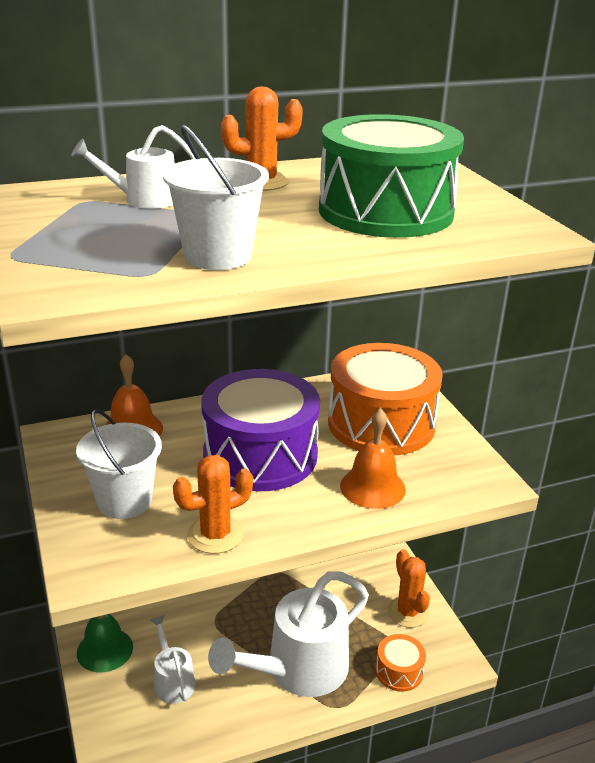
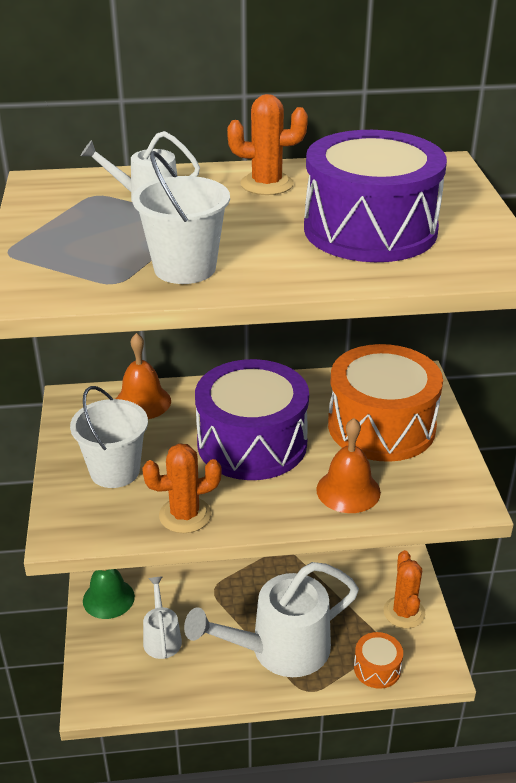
camera: 15 degrees right, 5 degrees up
(385, 212) = (370, 230): green drum -> purple drum

